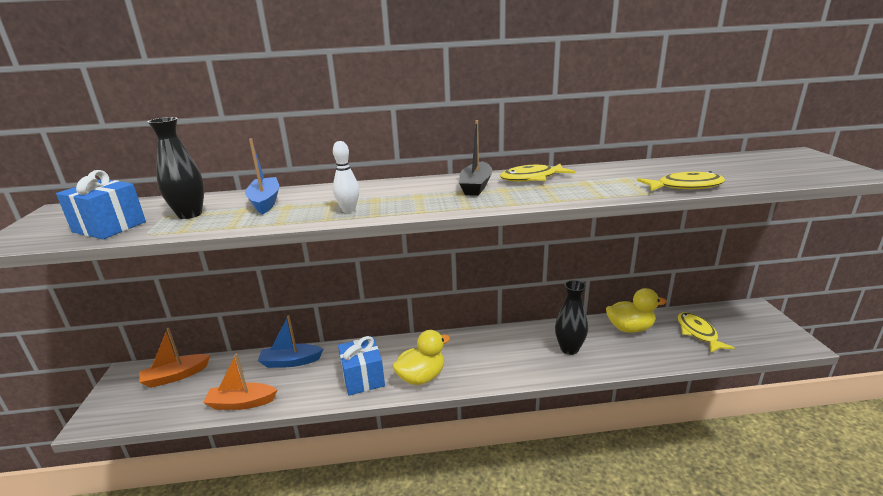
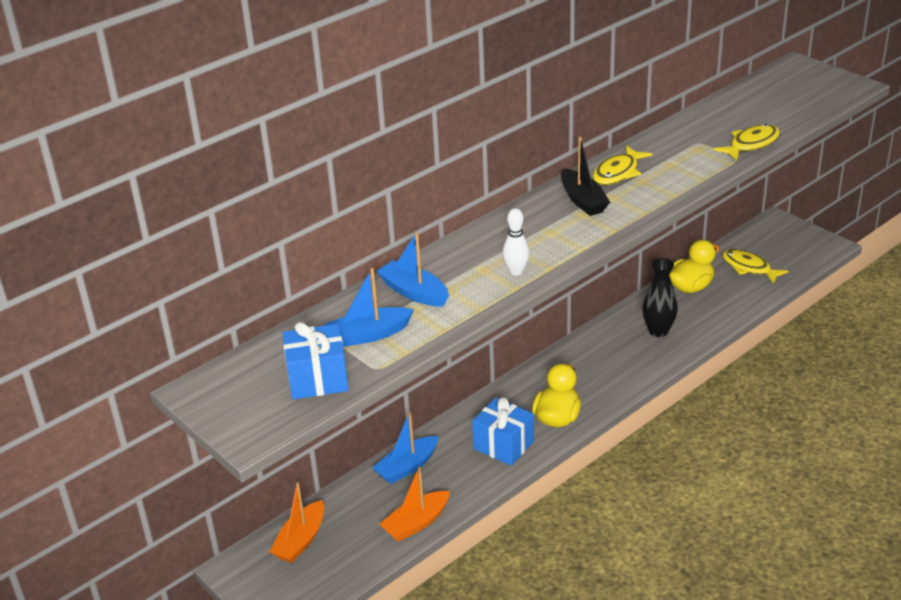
camera: 35 degrees left, 10 degrees up
(190, 214) = (368, 335): black vase -> blue boat

